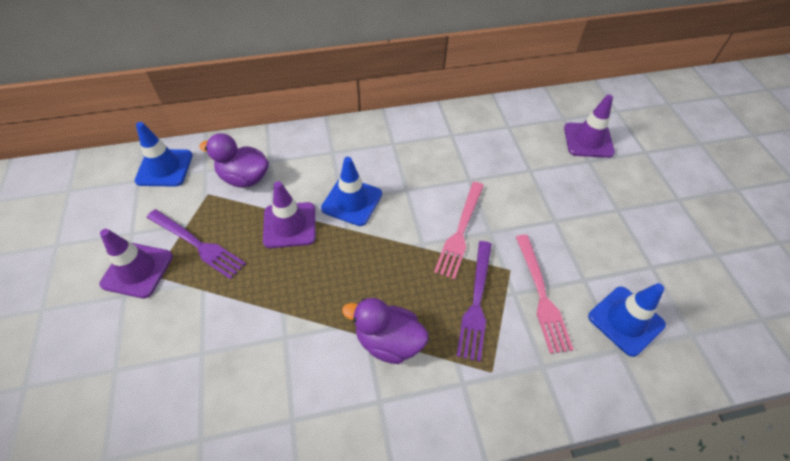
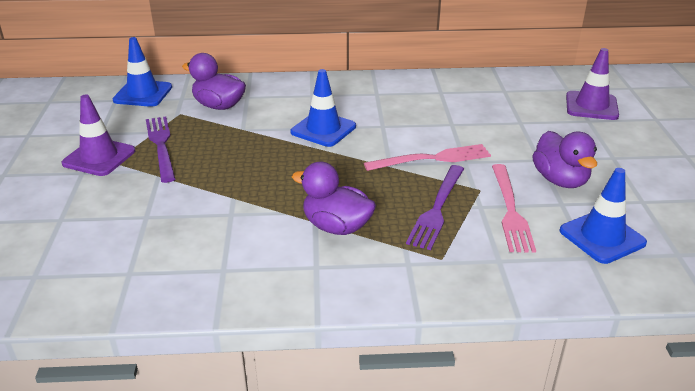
camera: 10 degrees right, 20 degrees down
(197, 244) = (161, 145): purple fork -> purple fork turned 150 degrees counterclockwise
(289, 225) = (255, 140): purple traffic cone -> none
(460, 231) = (432, 159): pink fork -> pink fork turned 135 degrees counterclockwise
(577, 247) = (560, 180): none -> purple duck

